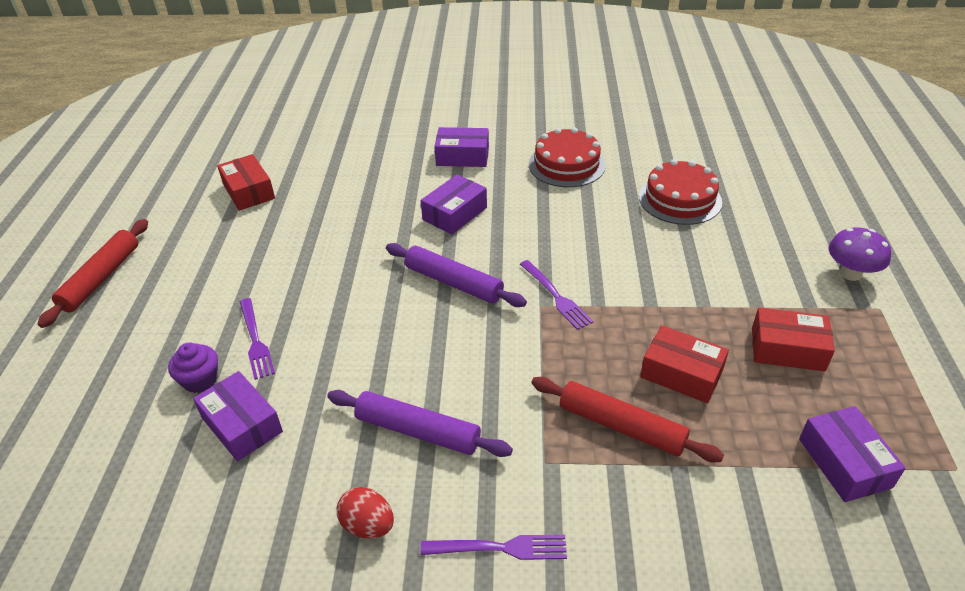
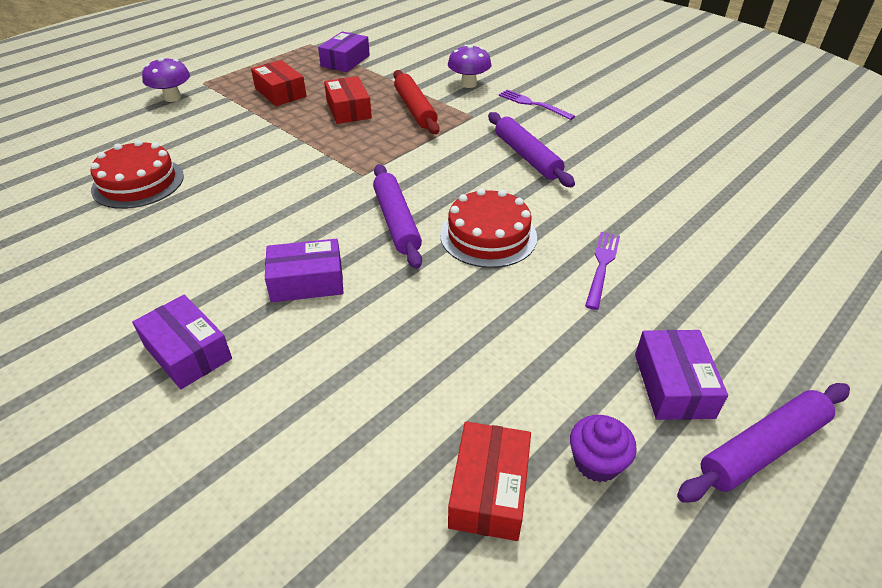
camera: 140 degrees left, 0 degrees up
(101, 278) = (762, 448): red rolling pin -> purple rolling pin
(200, 380) = (667, 259): purple cupcake -> purple cupcake (596, 462)
(242, 425) = (645, 213): purple box -> purple box (673, 385)
(368, 525) = (593, 137): red egg -> none
(556, 297) = (344, 174): purple fork -> none
(566, 165) = (132, 267): red cake -> red cake (488, 236)
(631, 534) = (468, 84): none -> purple mushroom

